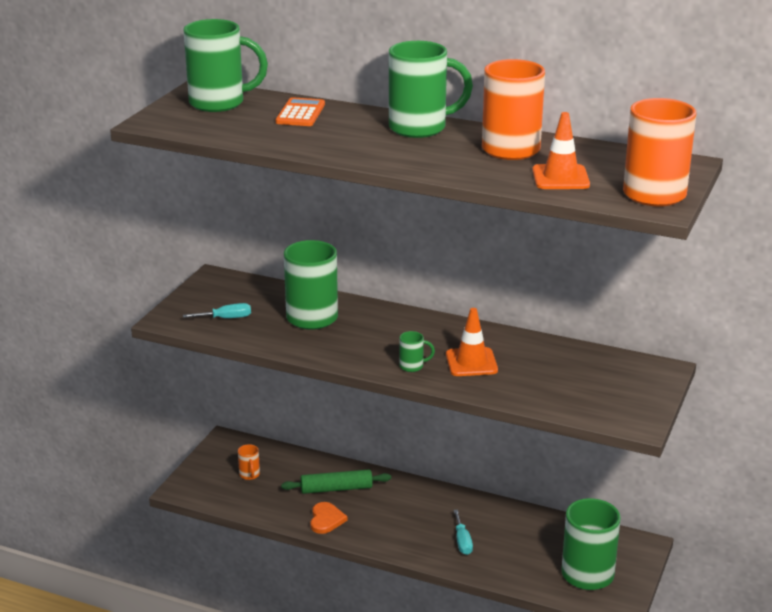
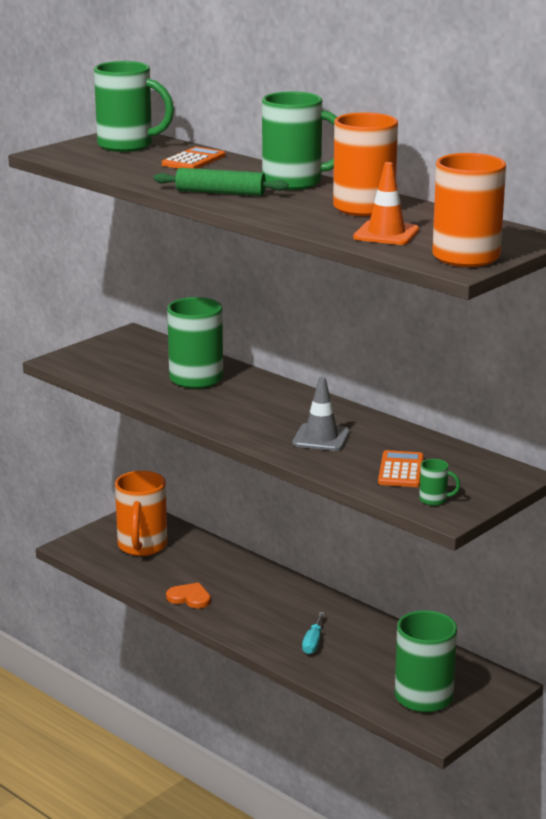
camera: 20 degrees right, 5 degrees down
(226, 318) = (115, 367): turquoise screwdriver -> none
(249, 475) = (142, 547): orange mug -> orange mug, size x2.31
(326, 519) = (189, 598): orange heart -> orange heart turned 90 degrees counterclockwise
(336, 489) = (218, 574): green rolling pin -> green rolling pin (220, 193)
(412, 366) = (259, 432): green mug -> green mug (434, 500)
(471, 362) = (321, 438): orange traffic cone -> grey traffic cone
(564, 384) = (401, 470): none -> orange calculator

